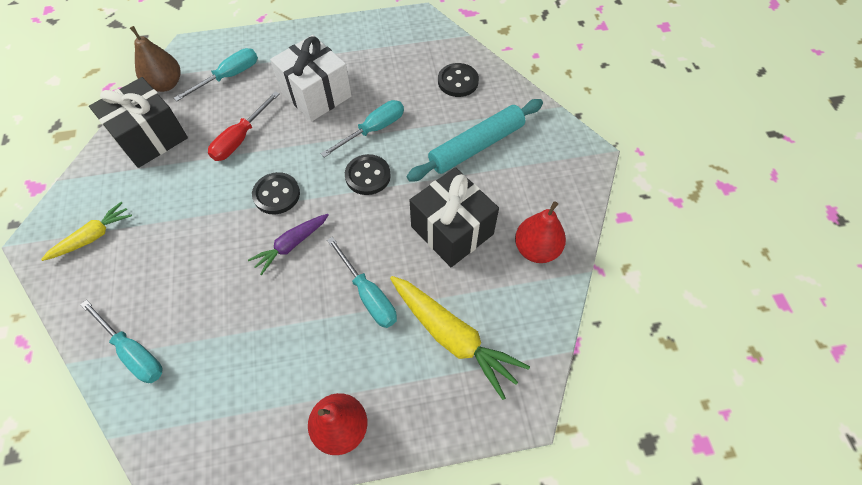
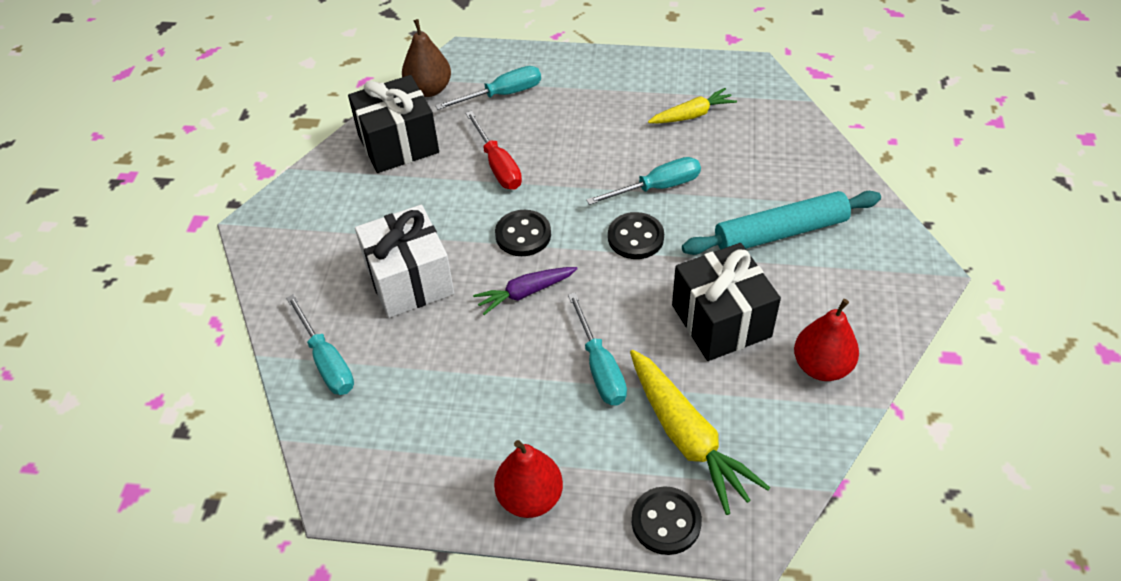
camera: 20 degrees right, 10 degrees down
(93, 237) = (312, 234): yellow carrot -> yellow carrot (692, 115)
(240, 138) = (498, 165): red screwdriver -> red screwdriver turned 75 degrees counterclockwise
(316, 94) = (599, 133): white gift -> white gift (409, 280)
(458, 81) = (779, 153): black button -> black button (666, 522)

